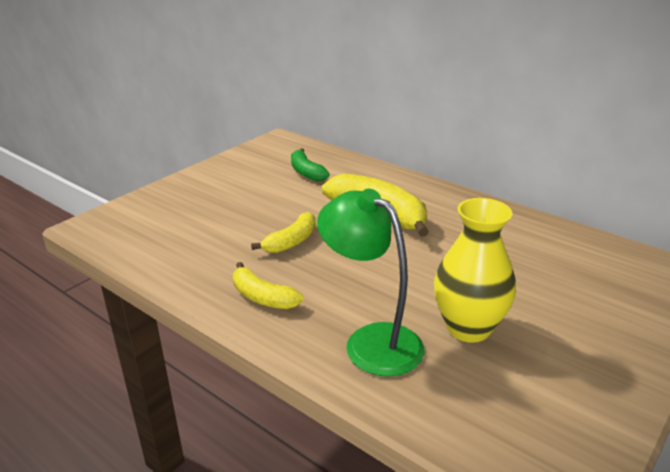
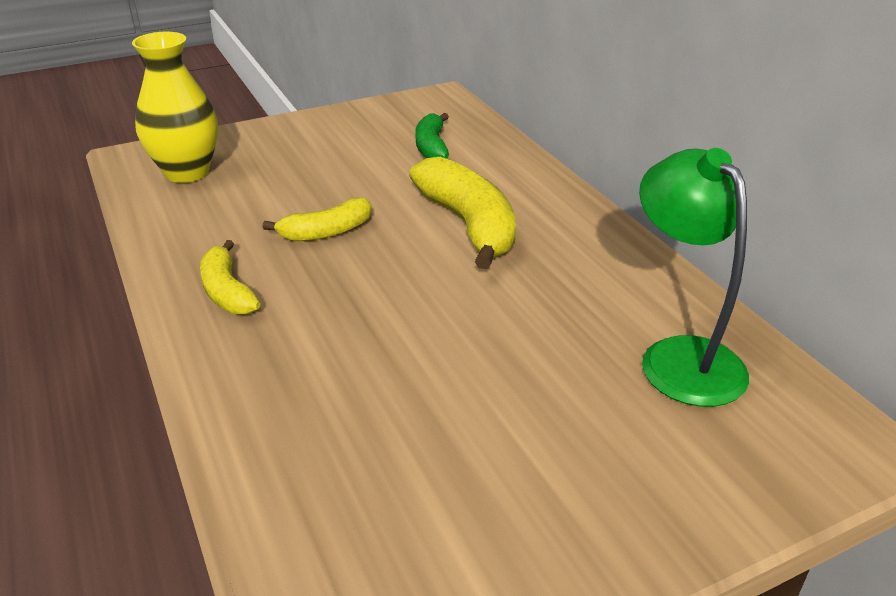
camera: 25 degrees right, 5 degrees up
(371, 341) = (295, 386): green lamp -> green lamp (680, 357)
(468, 328) = (432, 411): yellow vase -> yellow vase (187, 172)

